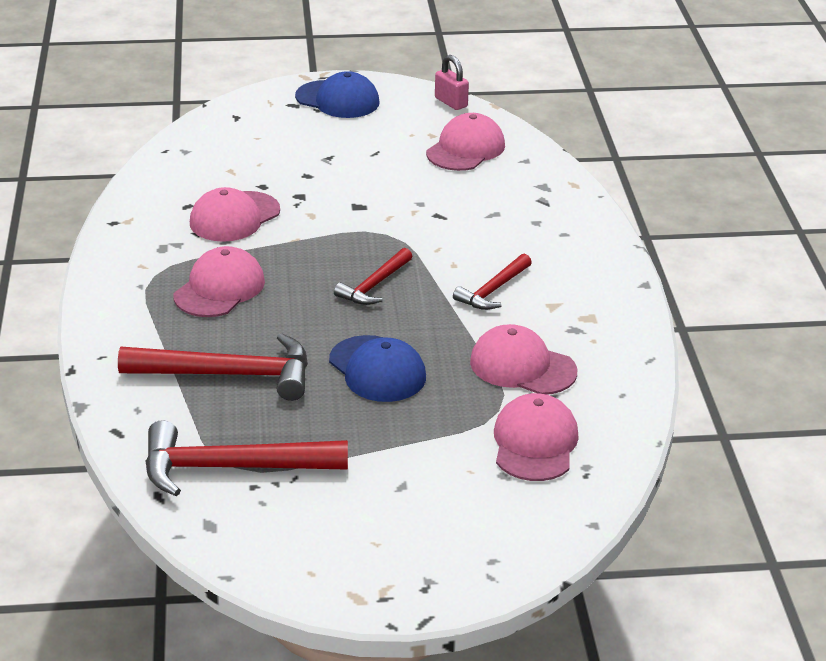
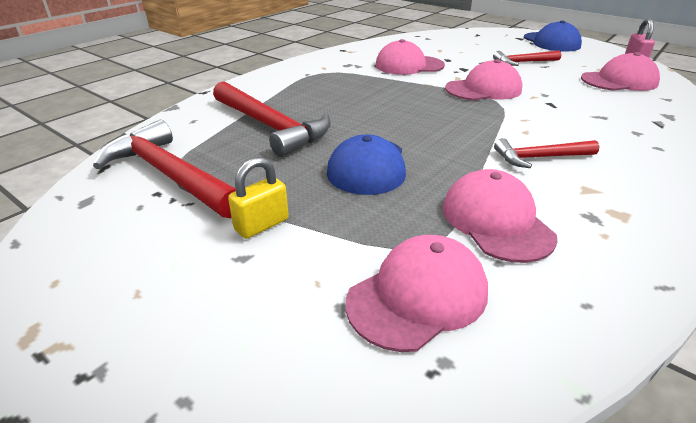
camera: 45 degrees right, 0 degrees up
(219, 289) = (344, 88): pink cap -> pink cap (483, 89)
(374, 285) = (445, 121): red hammer -> red hammer (523, 62)
(377, 459) = (261, 225): none -> yellow padlock

